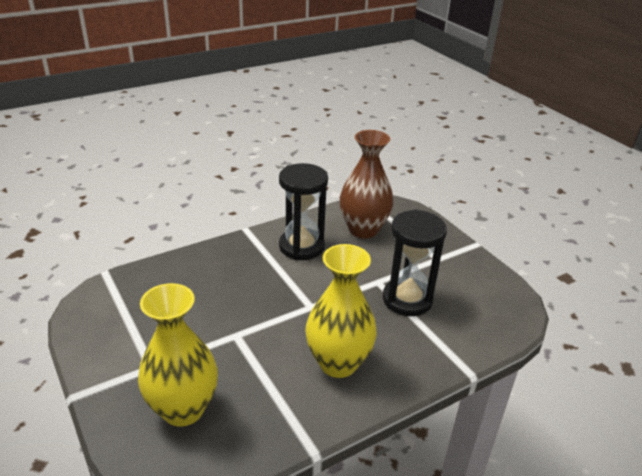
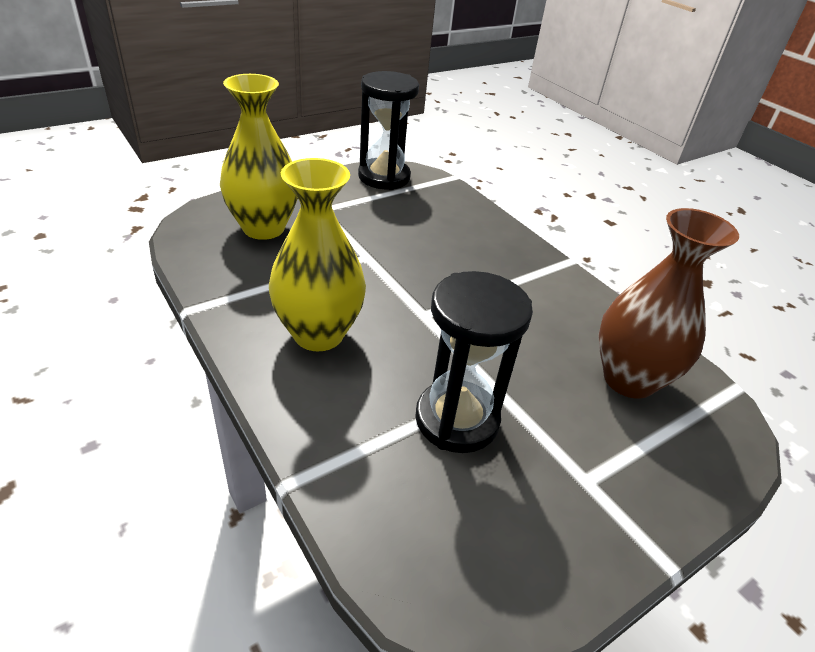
camera: 85 degrees right, 5 degrees up
(301, 246) = (552, 309): black hourglass -> black hourglass (384, 177)

